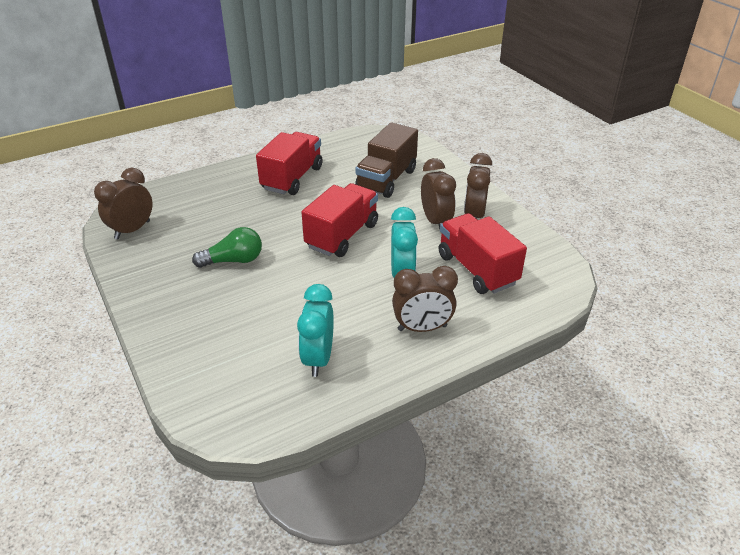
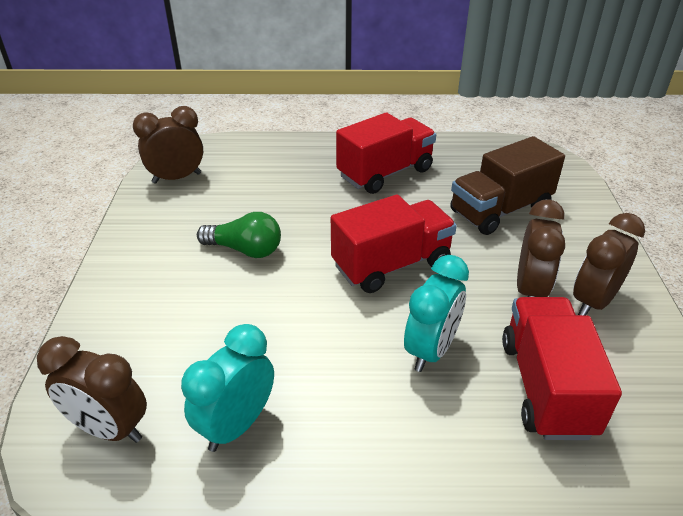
camera: 30 degrees right, 0 degrees up
(422, 328) = (403, 445): brown clock -> brown clock (110, 428)

